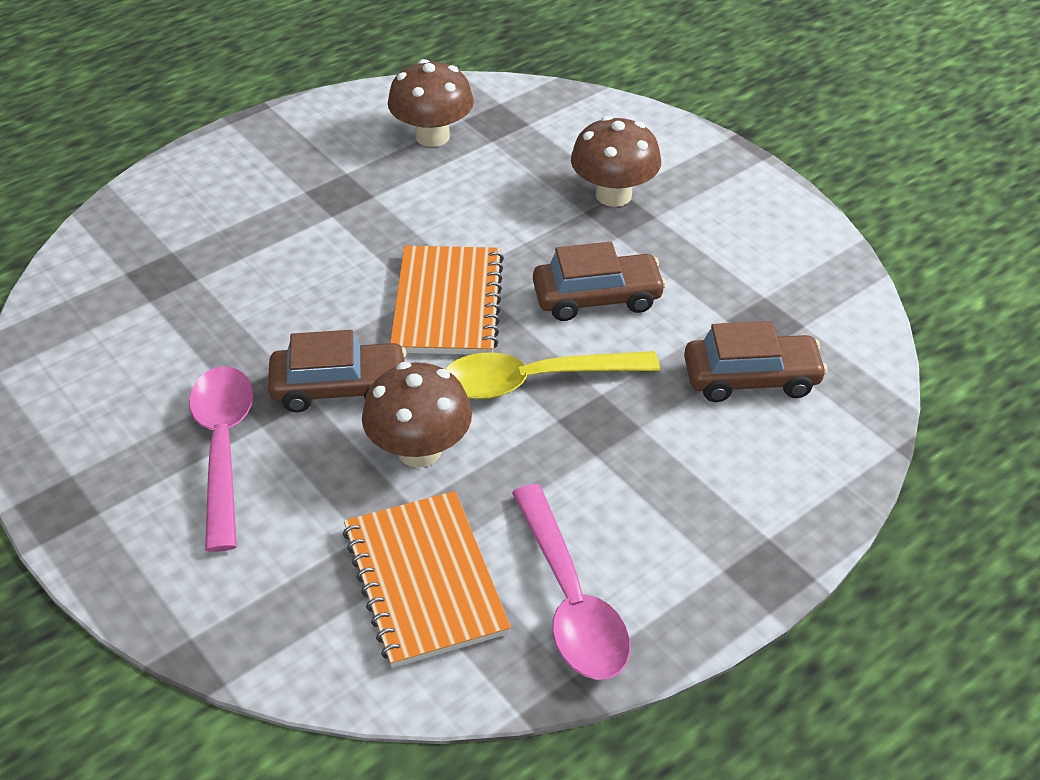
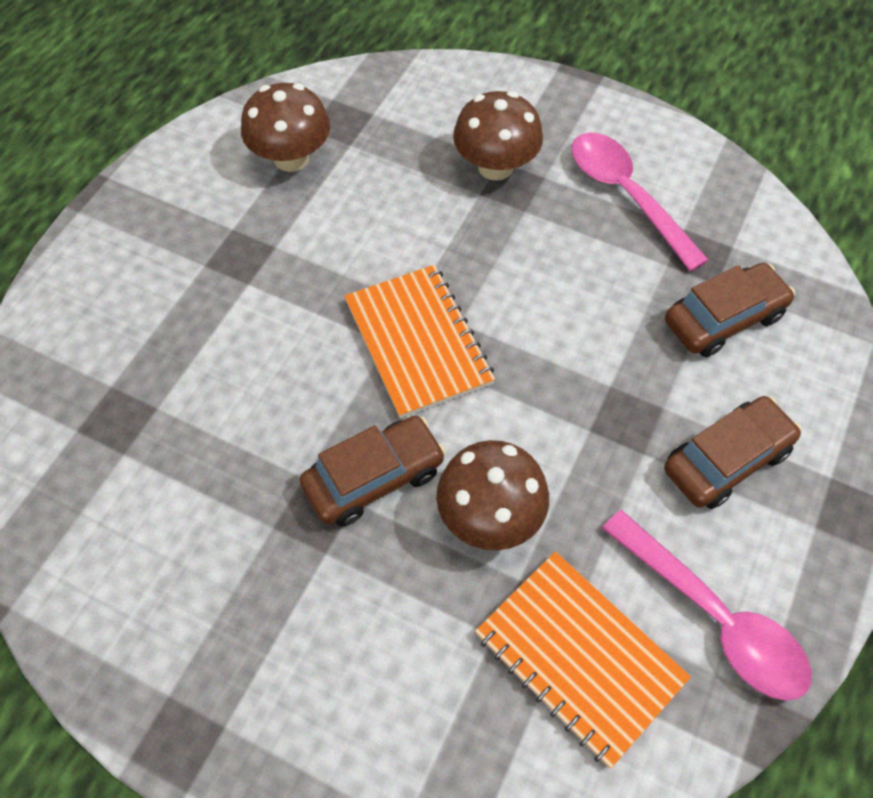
camera: 25 degrees left, 15 degrees up
(223, 448) = (304, 596): pink spoon -> pink spoon (626, 196)
(534, 381) = (546, 396): yellow spoon -> none
(597, 298) = (546, 284): brown car -> brown car (726, 460)

